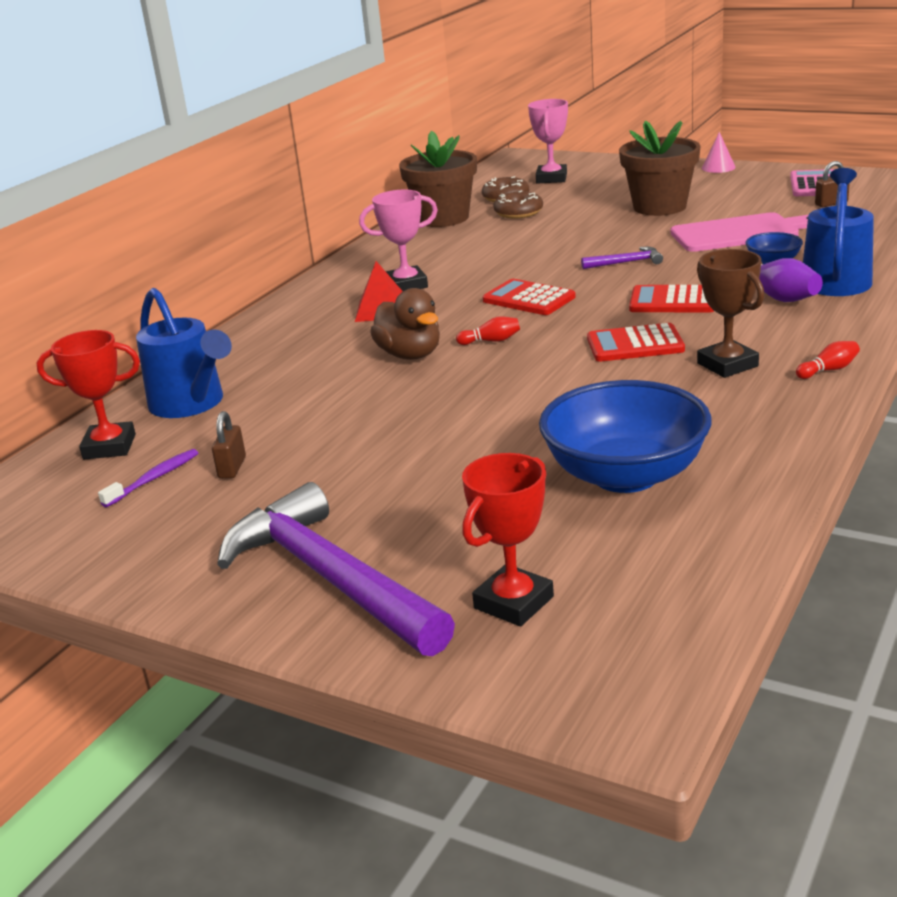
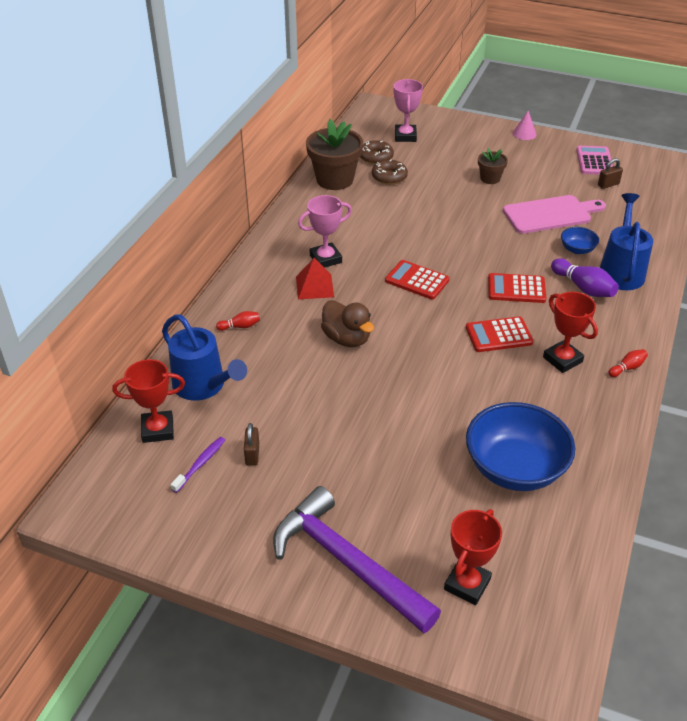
camera: 10 degrees left, 15 degrees up
(491, 341) = (400, 326): red bowling pin -> red bowling pin (240, 326)
(626, 262) = (477, 243): purple hammer -> none
(659, 207) = (490, 178): brown flower pot -> brown flower pot, size x0.53
(727, 365) = (562, 359): brown trophy -> red trophy

